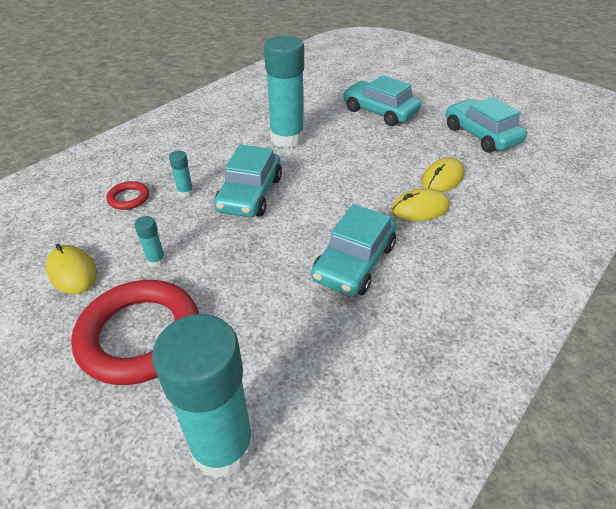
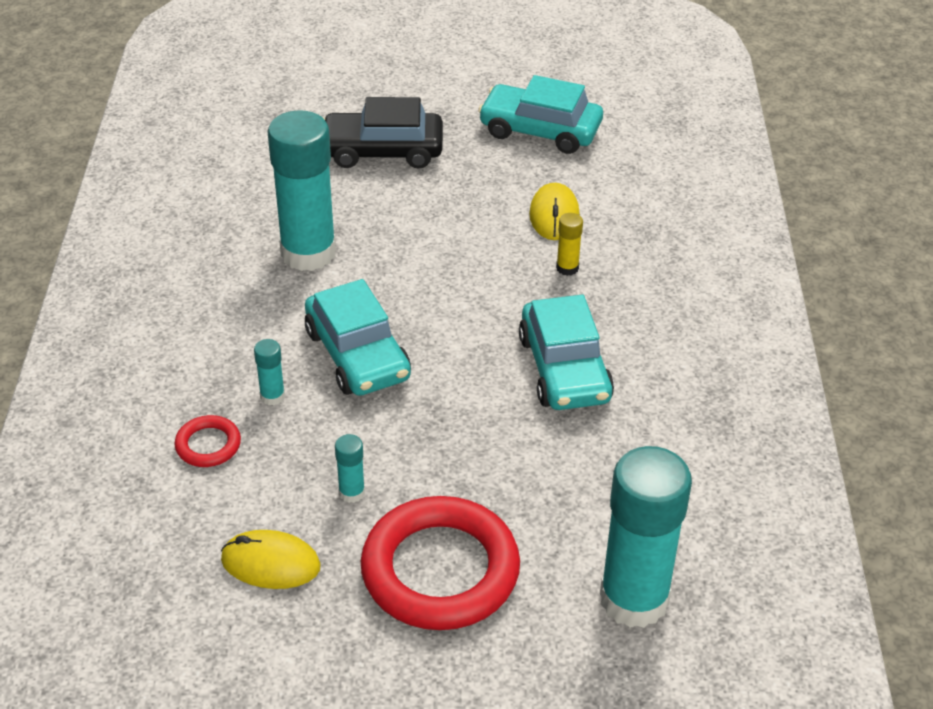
camera: 40 degrees left, 0 degrees up
(379, 112) = (383, 151): turquoise car -> black car
(420, 208) = (567, 268): yellow mouse -> yellow glue stick

